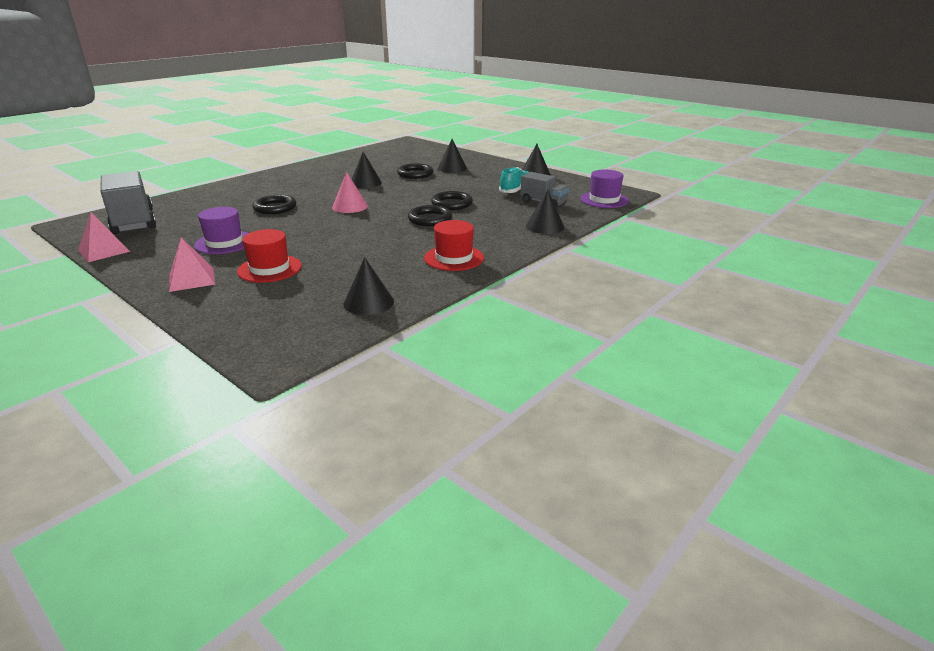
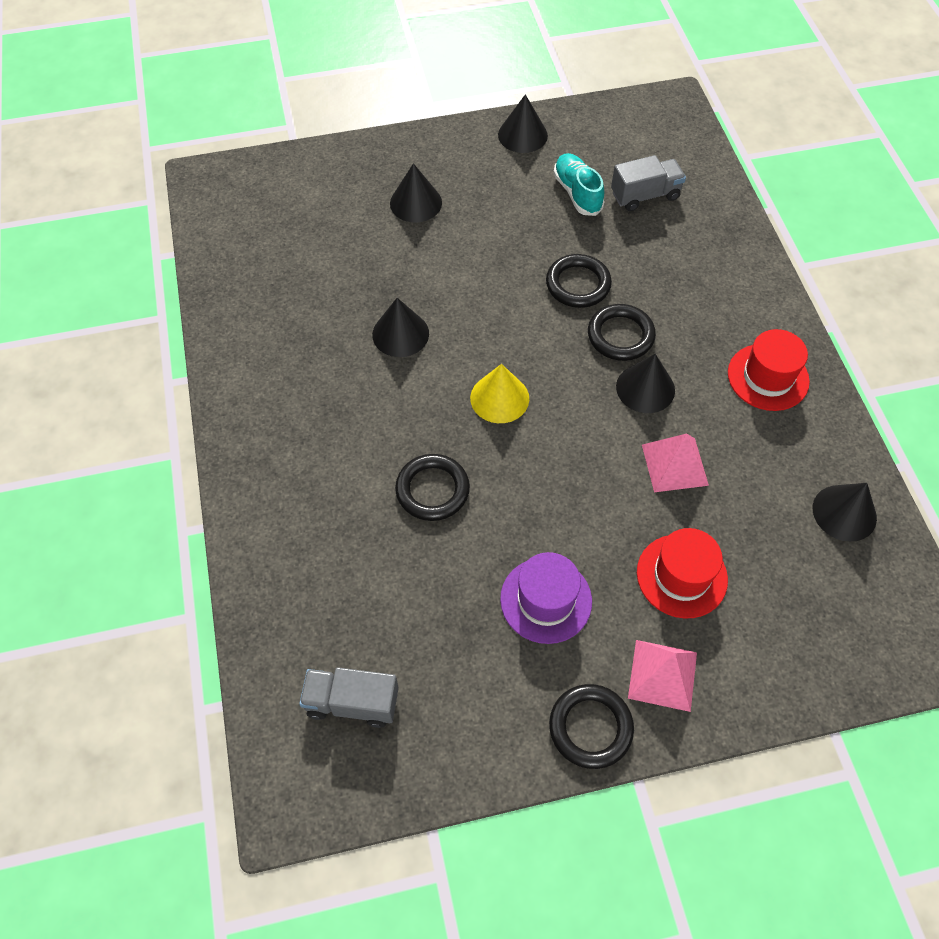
camera: 55 degrees left, 30 degrees up
(104, 251) = (470, 769): pink pyramid -> pink pyramid (674, 464)
(133, 222) = (352, 703): grey truck -> grey truck, size x0.60
(350, 206) = (499, 398): pink cone -> yellow cone
(415, 174) = (407, 257): black ring -> black ring (590, 727)
(545, 226) = (727, 243): black cone -> black cone (645, 388)
(604, 200) = (678, 137): purple hat -> none

